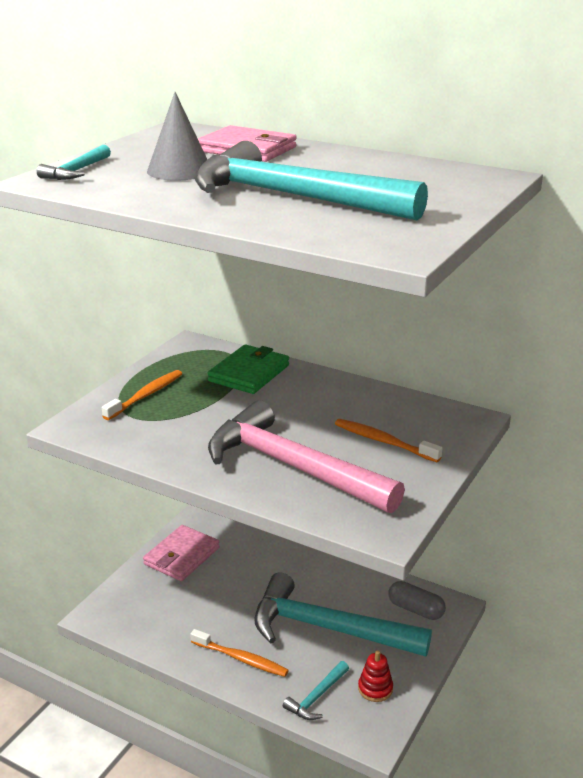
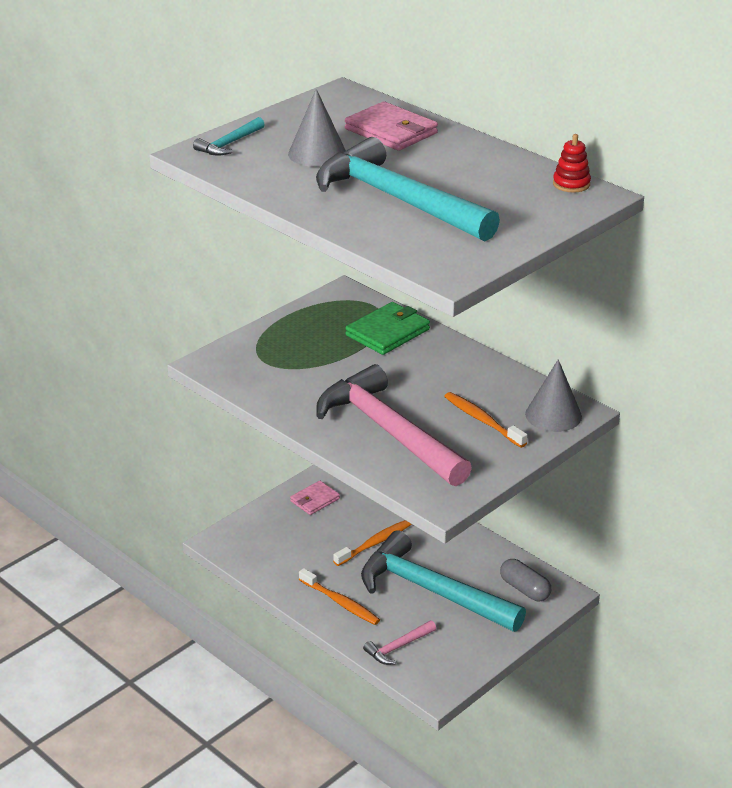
camera: 15 degrees right, 5 degrees up
(145, 395) = (283, 342): orange toothbrush -> orange toothbrush (375, 543)
(182, 556) = (315, 500): pink wallet -> pink wallet, size x0.63
(317, 697) = (398, 647): turquoise hammer -> pink hammer
(375, 689) = (455, 650): red stacking toy -> red stacking toy (571, 184)
(450, 426) = (553, 415): none -> grey cone

